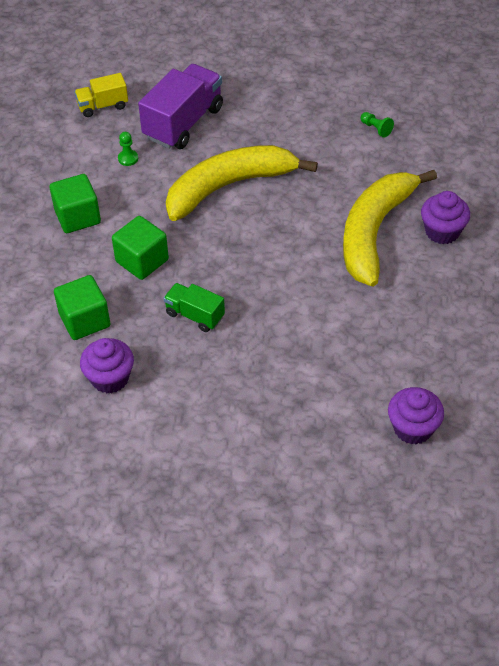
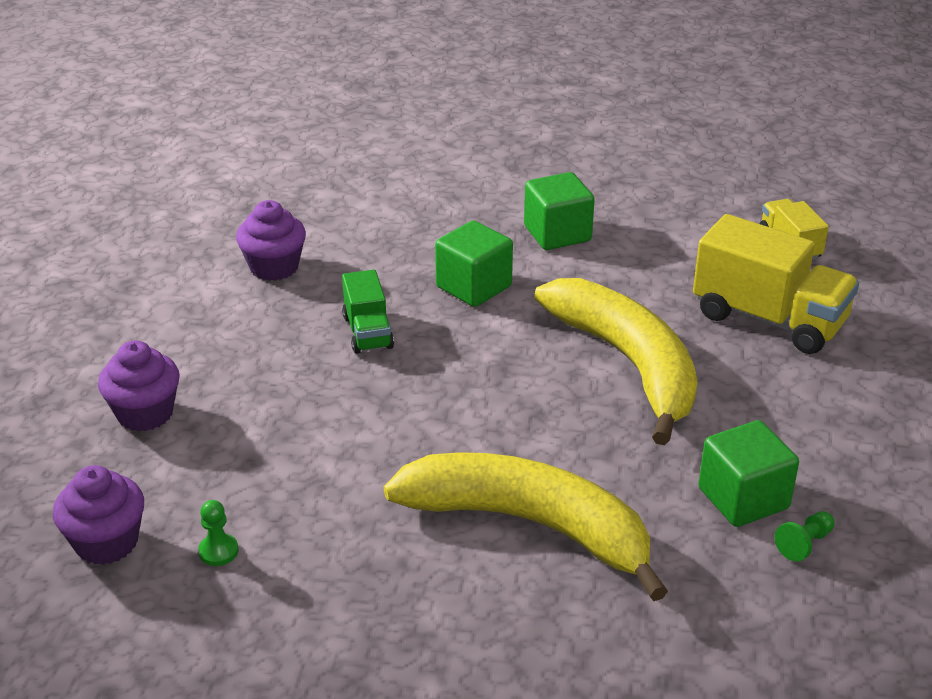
camera: 90 degrees right, 15 degrees down
(85, 320) = (372, 246): green cube -> green cube (743, 498)
(128, 158) = (678, 270): green pawn -> green pawn (218, 551)
(183, 123) = (769, 319): purple truck -> yellow truck
(195, 315) = (368, 332): green truck -> green truck turned 135 degrees clockwise
(442, 231) = (531, 618): purple cupcake -> purple cupcake (145, 413)

